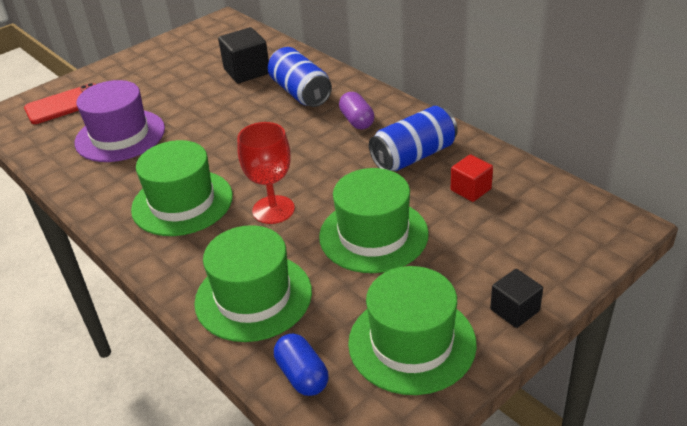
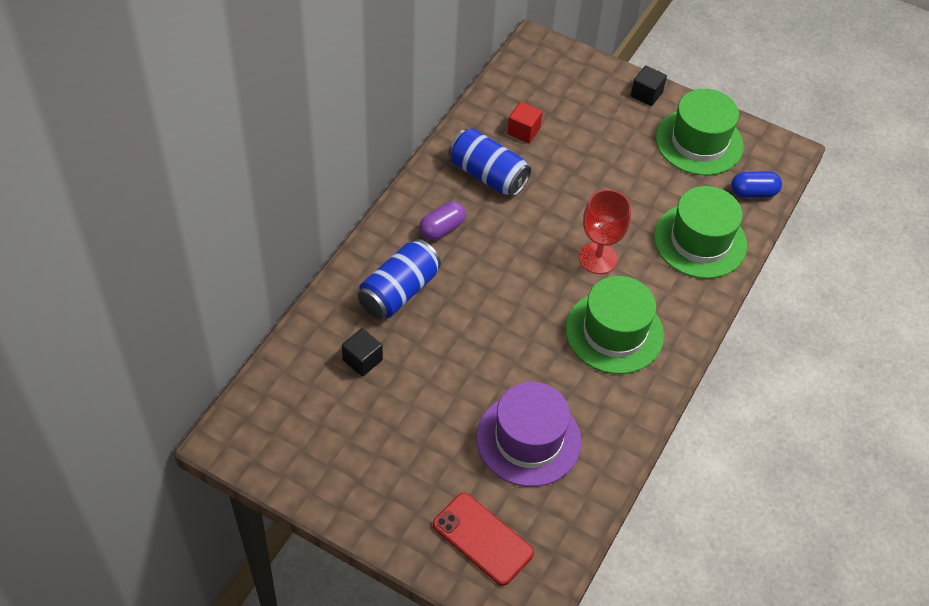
camera: 115 degrees left, 15 degrees up
(247, 71) = (362, 360): black cube -> black cube, size x0.63
(302, 375) = (753, 193): blue capsule -> blue capsule turned 45 degrees clockwise
(373, 235) = (602, 183): green hat -> none

